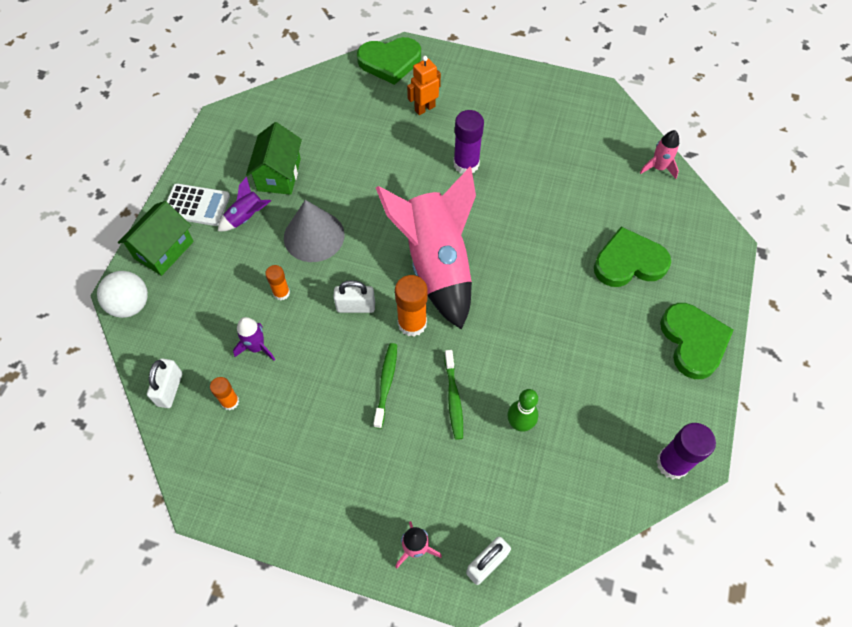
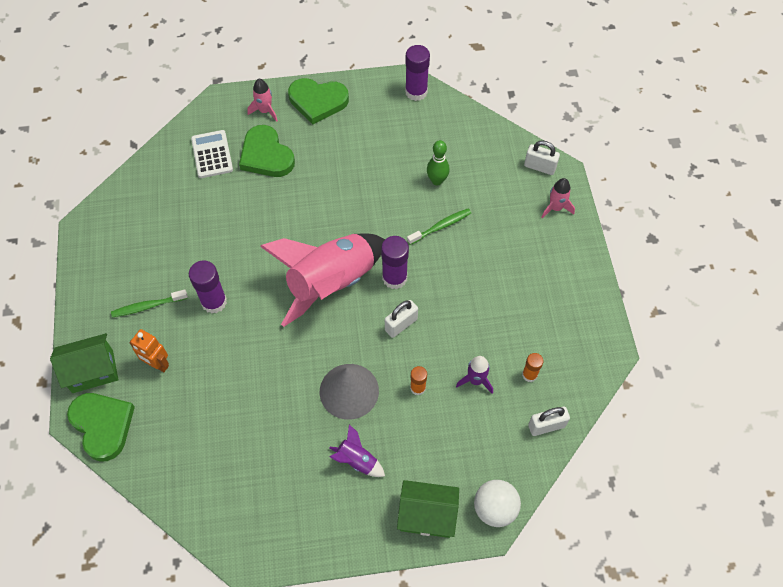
camera: 115 degrees left, 0 degrees up
(196, 205) = (365, 516): white calculator -> white calculator (212, 154)
(279, 175) = (295, 458): green house -> green house (92, 371)
(356, 307) = (401, 324): white padlock -> white padlock turned 75 degrees clockwise
(386, 383) = (453, 274): green toothbrush -> green toothbrush (147, 306)
(412, 323) = (394, 278): orange glue stick -> purple glue stick
(658, 168) = (159, 160): pink rocket -> pink rocket (265, 111)
(693, 341) = (318, 101): green heart -> green heart turned 135 degrees counterclockwise

